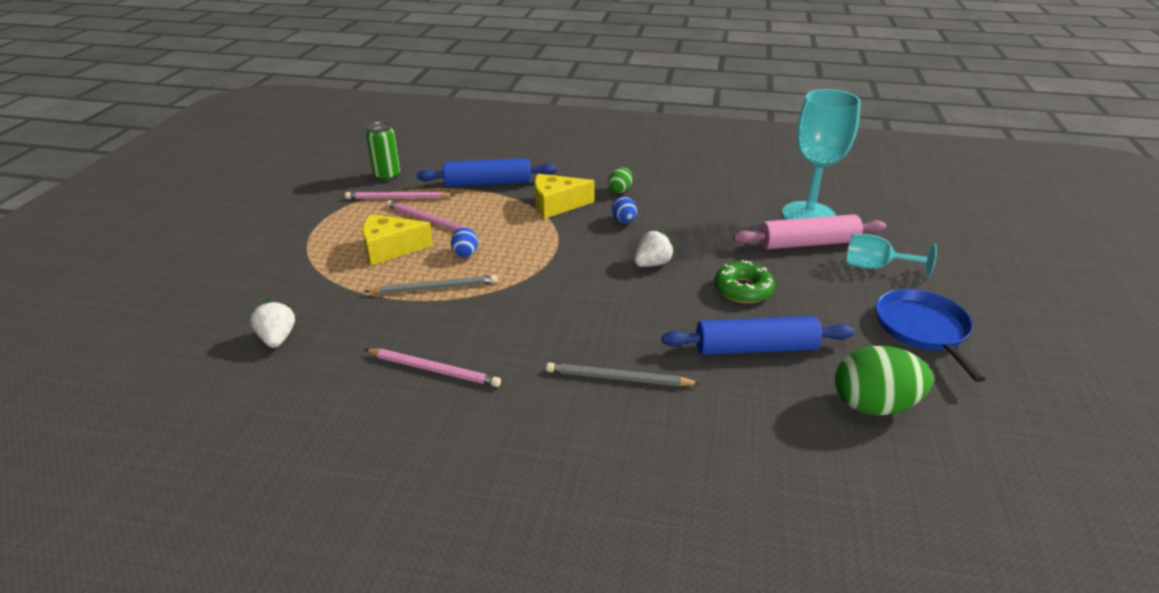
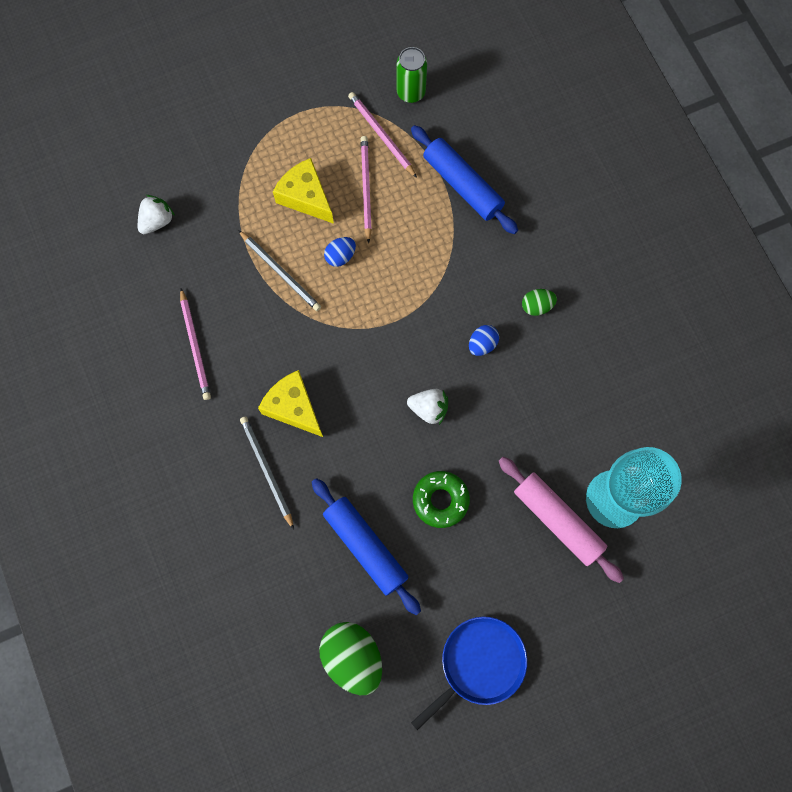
camera: 55 degrees right, 40 degrees up
(556, 205) = (467, 270): yellow cheese -> yellow cheese (293, 407)
(875, 267) = (556, 594): turquoise goblet -> none

